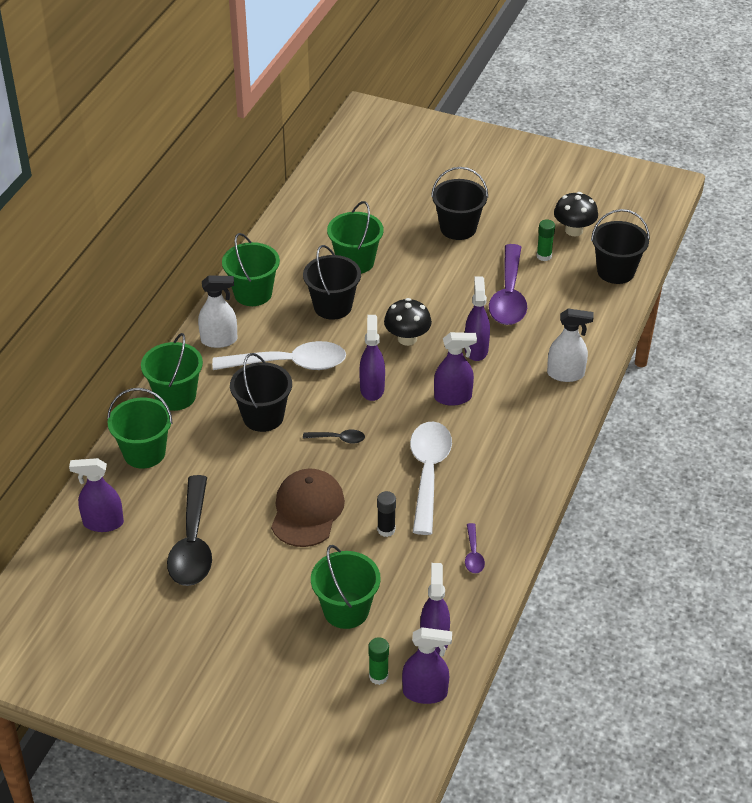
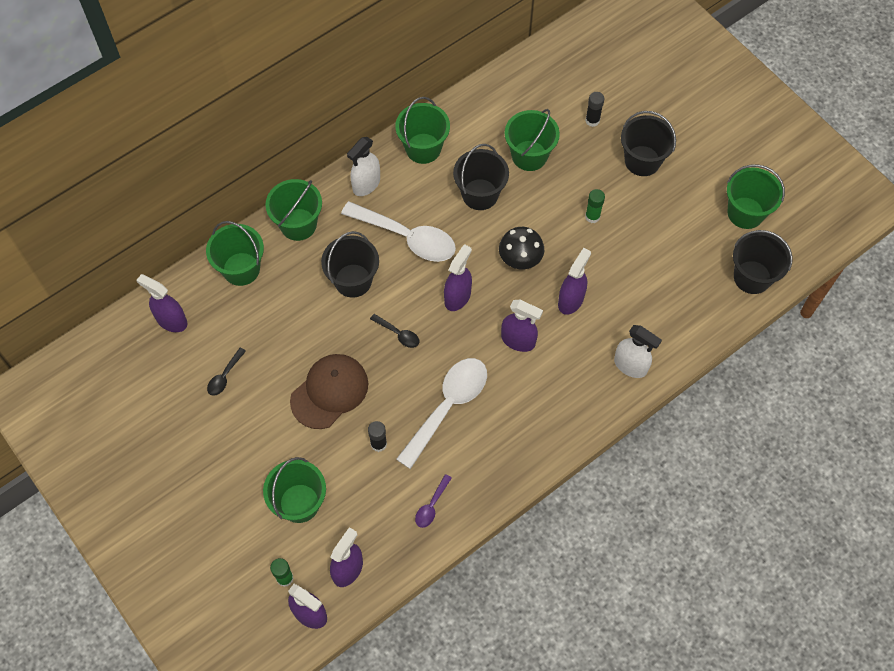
camera: 30 degrees right, 20 degrees up
(193, 543) = (224, 376): black spoon -> black spoon, size x0.45
(219, 340) = (366, 184): white spray bottle -> white spray bottle turned 105 degrees clockwise
(391, 216) = (592, 120): none -> black glue stick
(509, 296) = (637, 257): purple spoon -> none
(544, 256) = (698, 228): green glue stick -> green glue stick (592, 216)
(574, 230) = (745, 213): black mushroom -> green bucket

